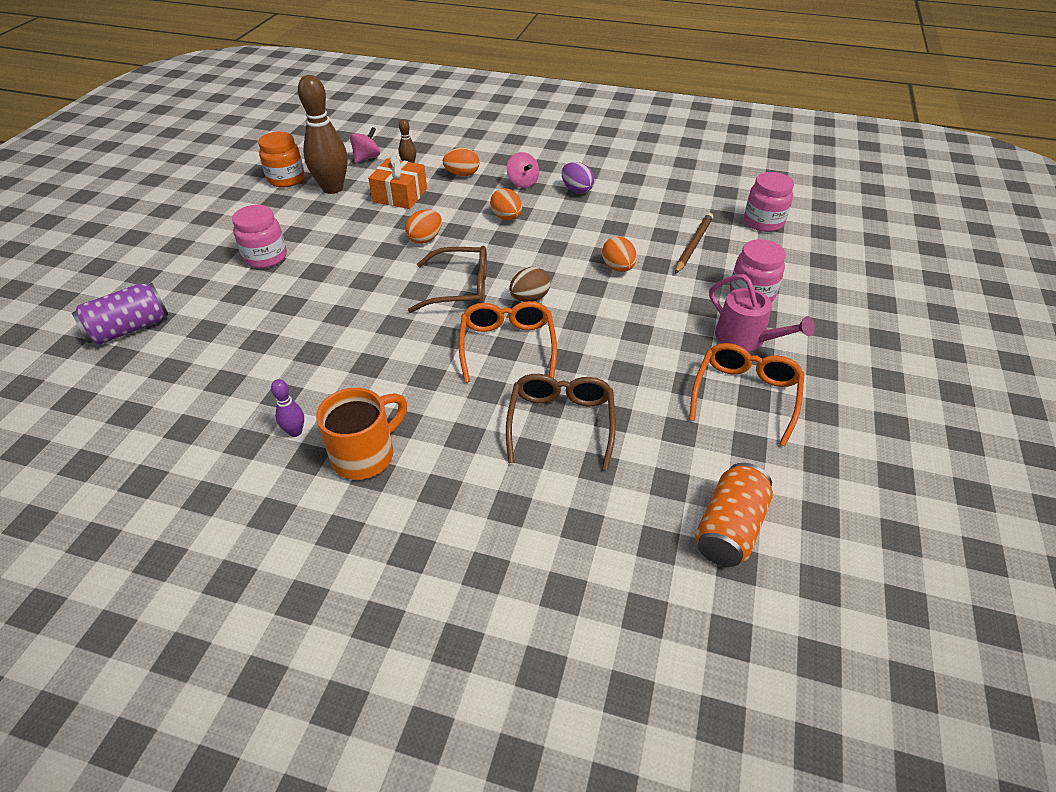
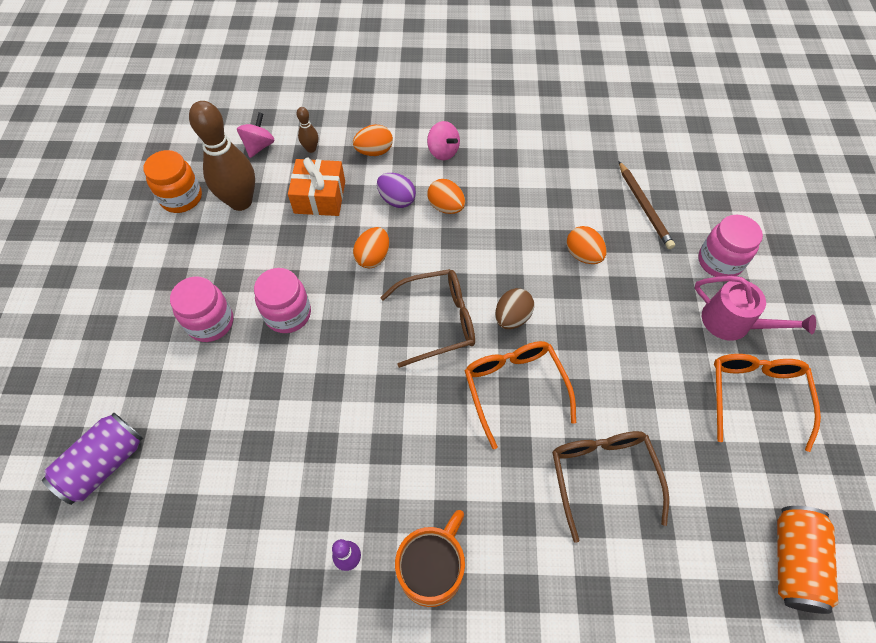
camera: 15 degrees left, 15 degrees up
(576, 190) = (502, 151): purple egg -> purple egg (397, 200)
(693, 245) = (644, 207): brown pencil -> brown pencil turned 150 degrees clockwise
(763, 222) = (699, 160): pink jar -> pink jar (288, 314)

